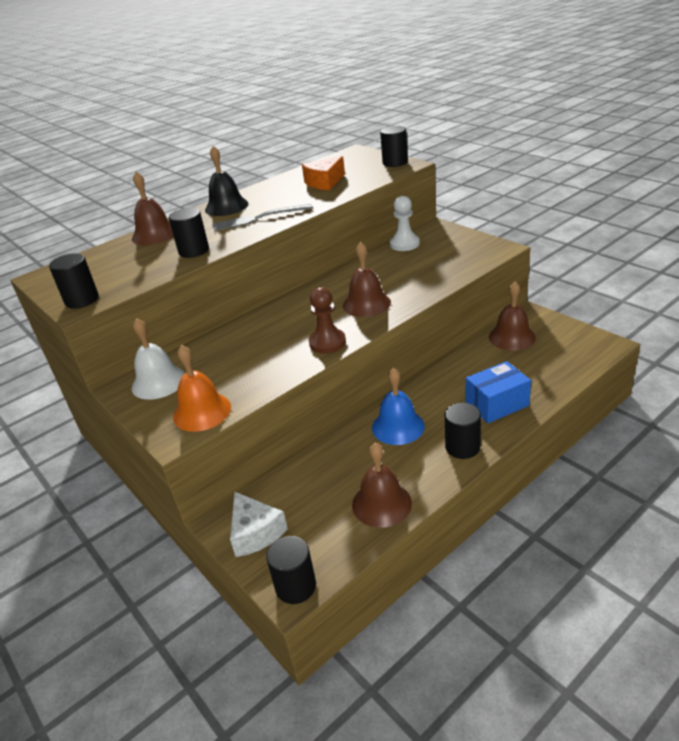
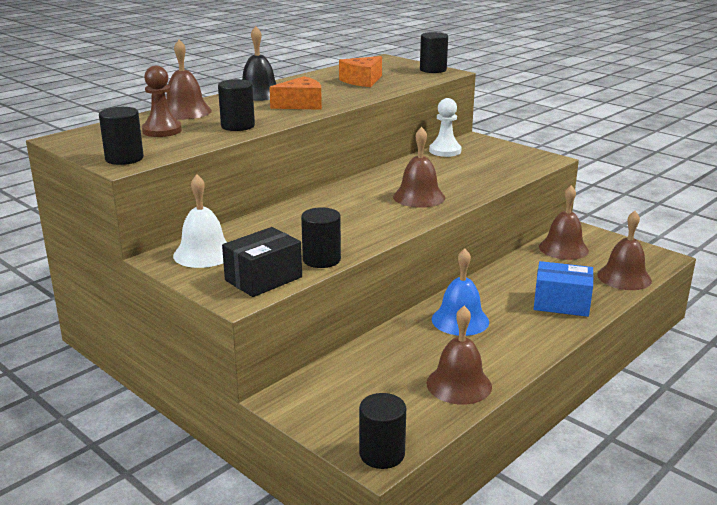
camera: 10 degrees left, 10 degrees down
(202, 412) = (263, 279): orange bell -> black box
(255, 532) = (324, 409): white cheese -> none
(259, 218) = (301, 104): grey fork -> orange cheese
(327, 342) = (386, 226): brown pawn -> brown pawn (162, 131)
(462, 447) = (534, 338): black cylinder -> black cylinder (321, 260)
(497, 404) = (561, 303): blue box -> blue box turned 45 degrees clockwise
(564, 370) = (624, 277): none -> brown bell

